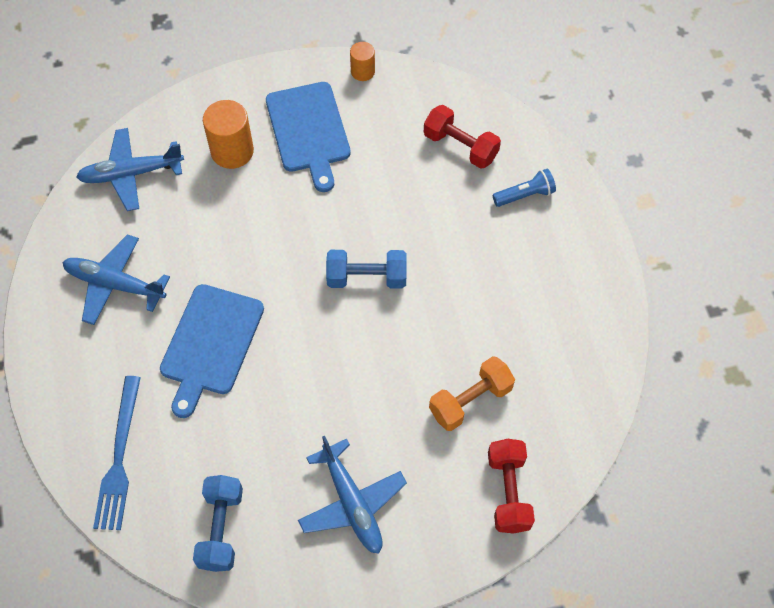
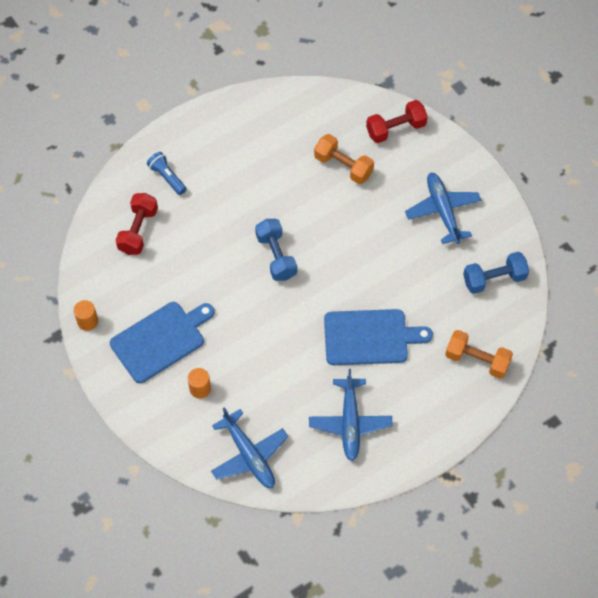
camera: 110 degrees left, 0 degrees up
(119, 458) = (477, 360): blue fork -> orange dumbbell
(232, 151) = (200, 388): orange cylinder -> orange cylinder, size x0.59
(352, 503) = (442, 211): blue plane -> blue plane turned 60 degrees counterclockwise

